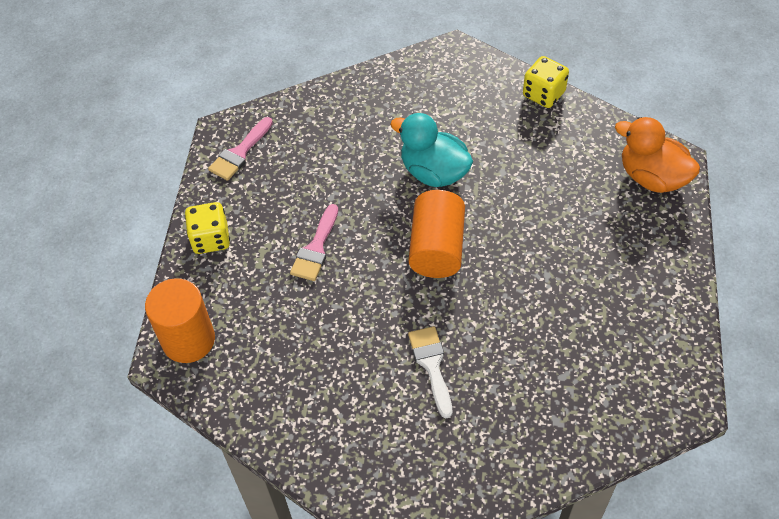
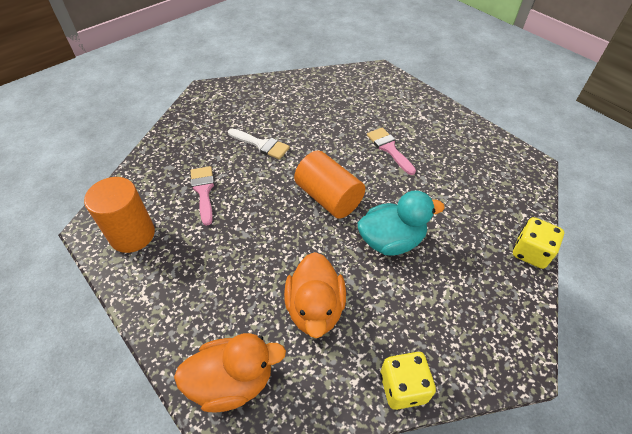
camera: 130 degrees right, 5 degrees down
(188, 340) = (382, 80): orange cylinder -> orange cylinder (132, 235)
(210, 239) = (441, 116): yellow dice -> yellow dice (530, 252)
(240, 153) = (504, 160): pink brush -> pink brush (203, 191)
(550, 174) = (315, 309): none -> orange duck

